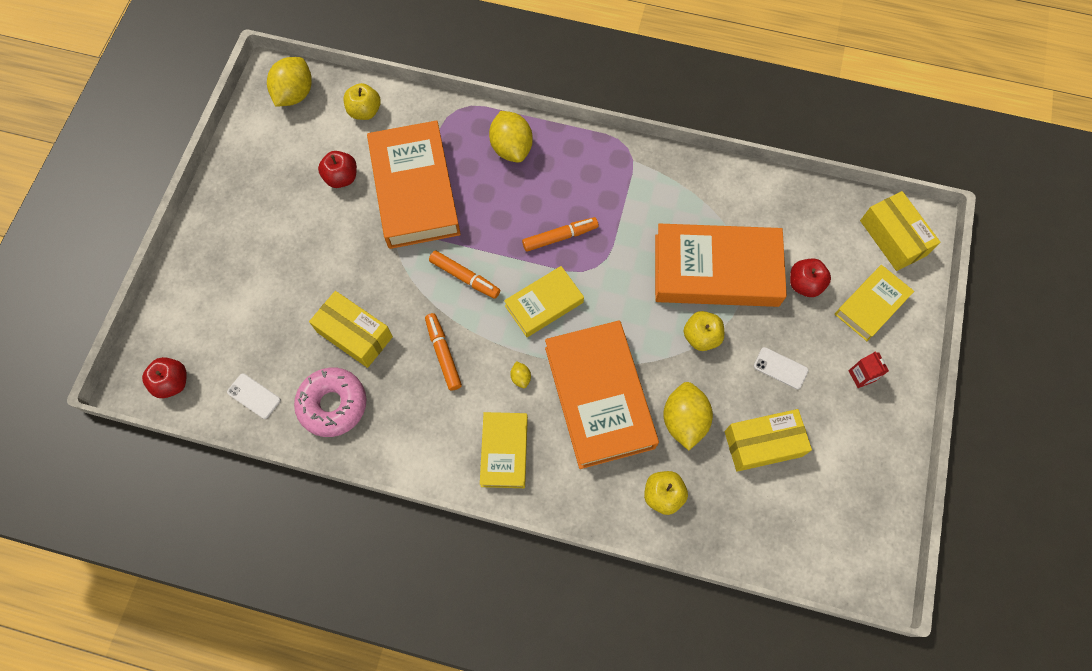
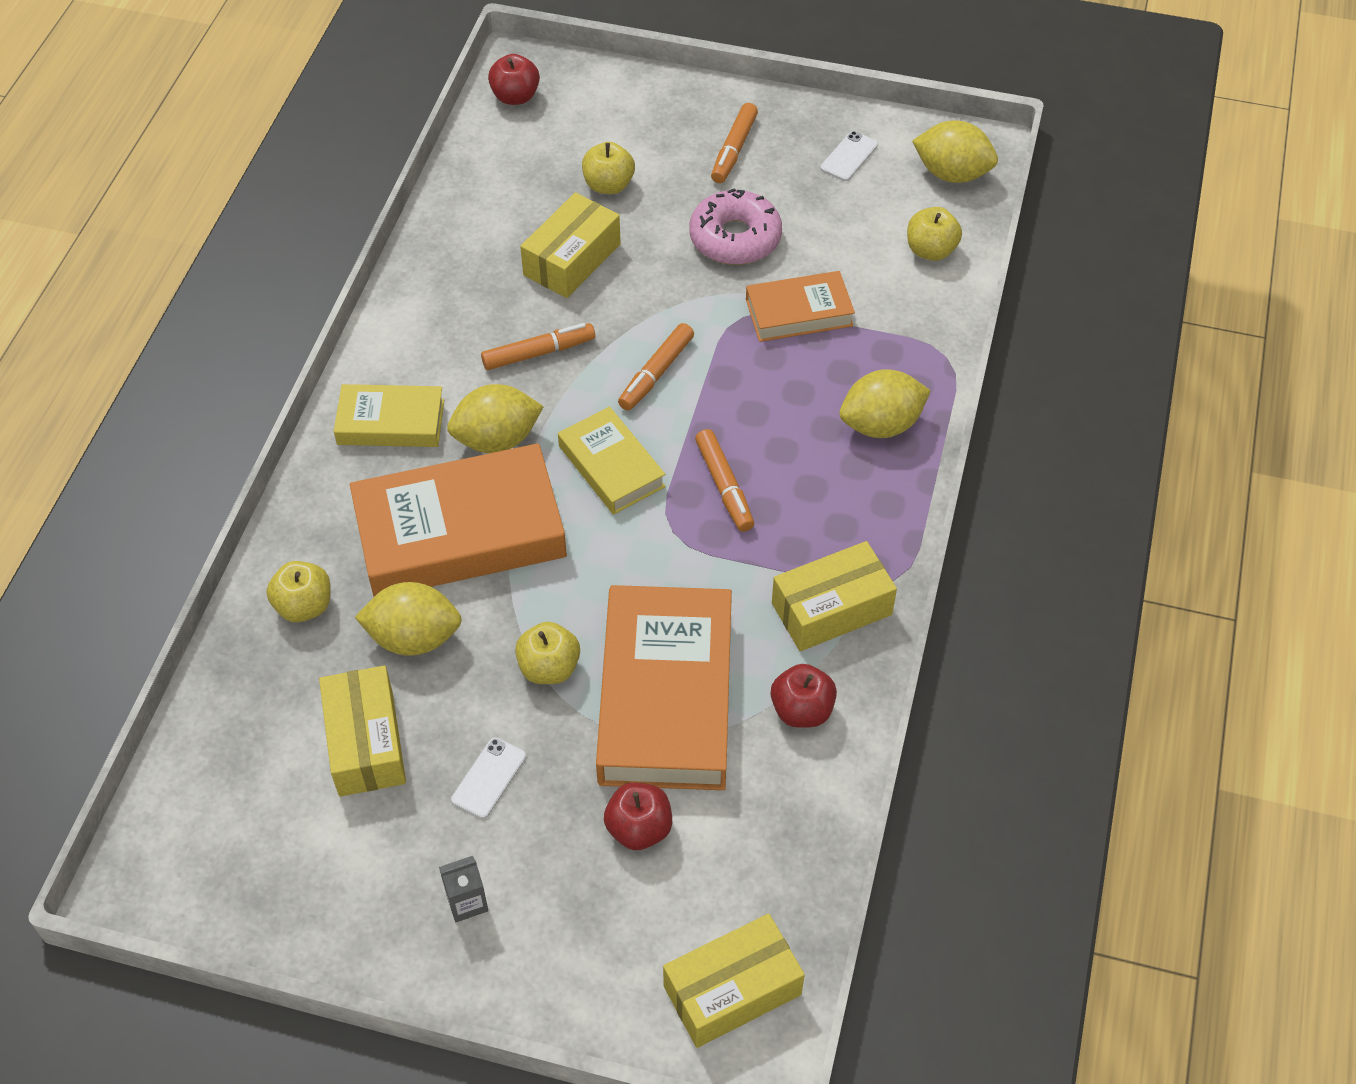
camera: 90 degrees right, 15 degrees down
(254, 226) = (734, 150): none -> orange marker
(254, 396) = (492, 170): white phone -> white phone (849, 156)
(281, 311) = (608, 185): none -> yellow apple
(333, 404) = (474, 244): pink donut -> pink donut (735, 238)
(341, 178) = (815, 232): red apple -> red apple (802, 710)
(415, 190) = (799, 313): orange book -> orange book, size x0.55
(521, 378) = (497, 439): yellow lemon -> yellow lemon, size x2.30
(650, 181) = (831, 609): none -> yellow box
(861, 376) = (467, 902): red carton -> grey carton
(871, 305) = (596, 934): yellow book -> none

